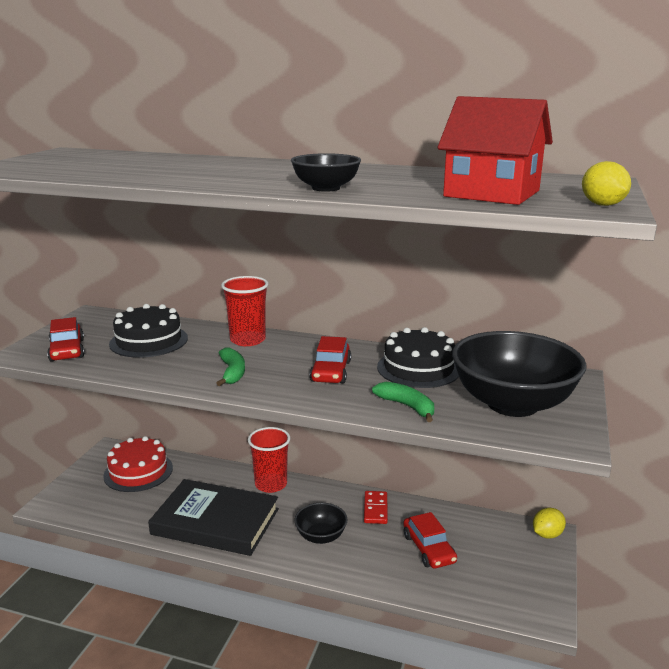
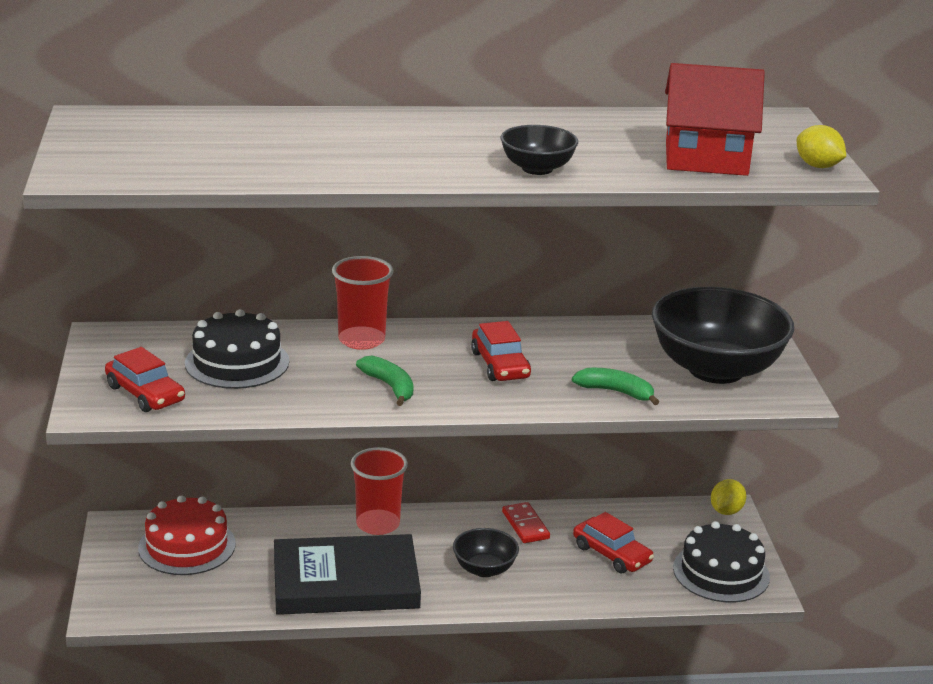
camera: 25 degrees left, 5 degrees up
(418, 368) = (591, 344): black cake -> black cake (721, 572)

